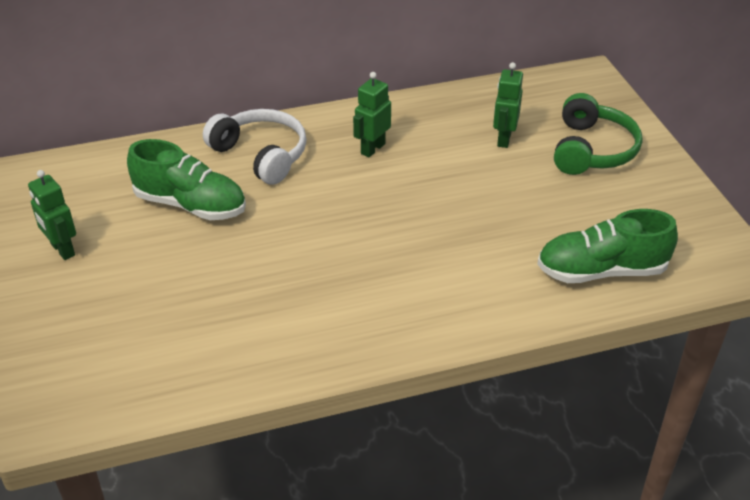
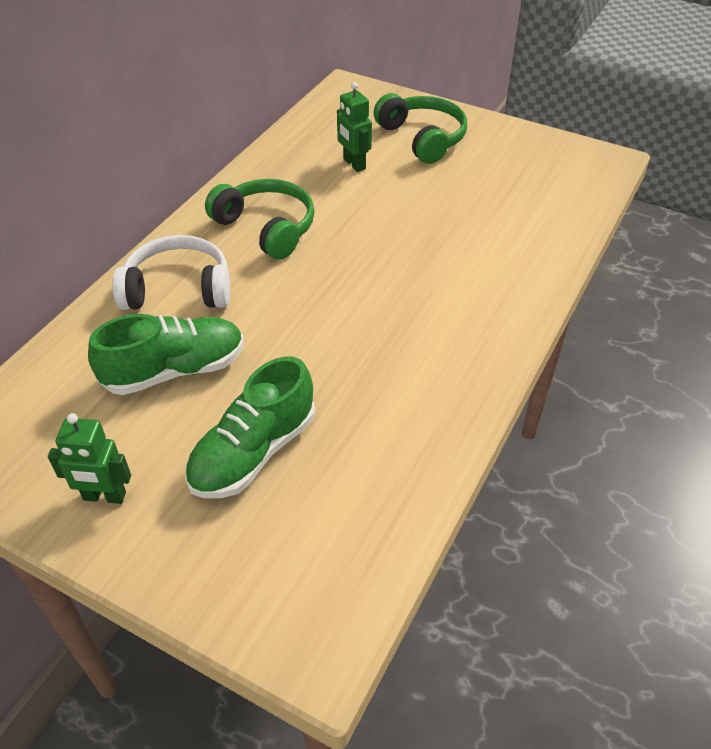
camera: 45 degrees left, 5 degrees up
(372, 149) = (266, 228): green robot -> green headphones
(601, 271) = (543, 216): green shoe -> green shoe (253, 452)

